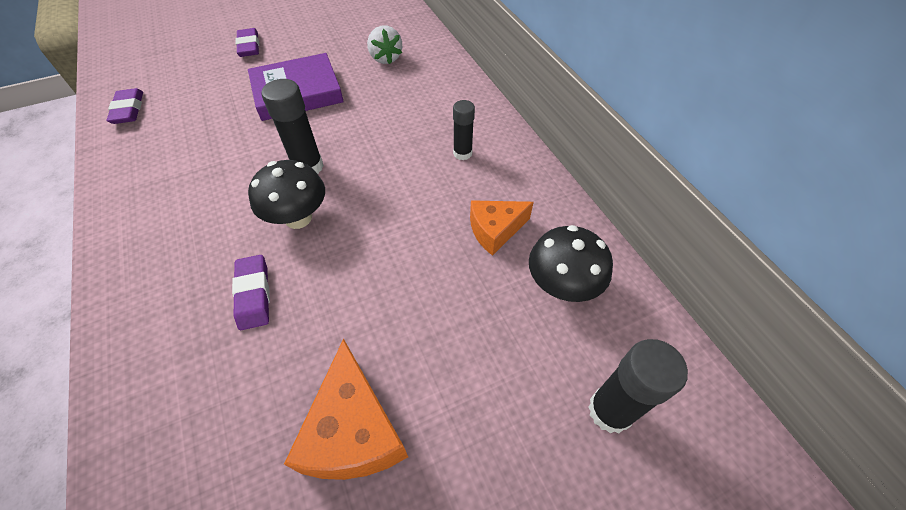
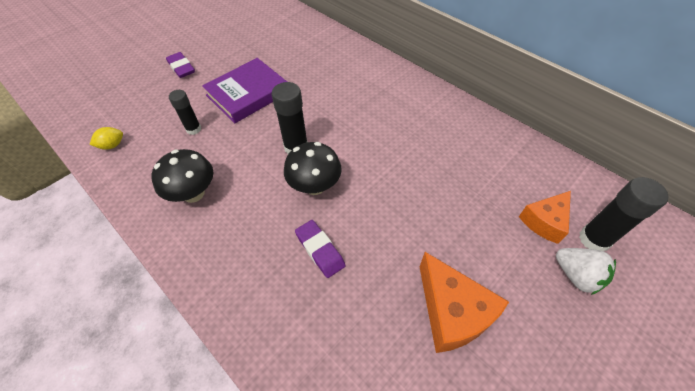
camera: 20 degrees left, 0 degrees up
(128, 110) = (112, 145): purple eraser -> yellow lemon
(385, 58) = (299, 51): white strawberry -> white strawberry (576, 275)
(462, 153) = (401, 106): black glue stick -> black glue stick (193, 129)
(495, 230) = (457, 152): orange cheese -> orange cheese (544, 221)
(561, 286) = (520, 174): black mushroom -> black mushroom (193, 193)

